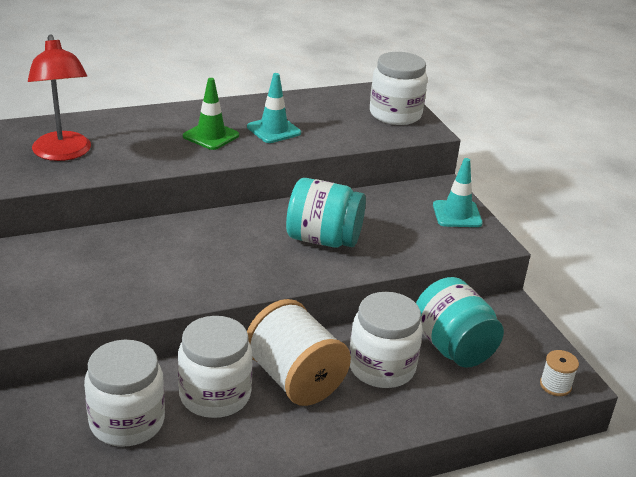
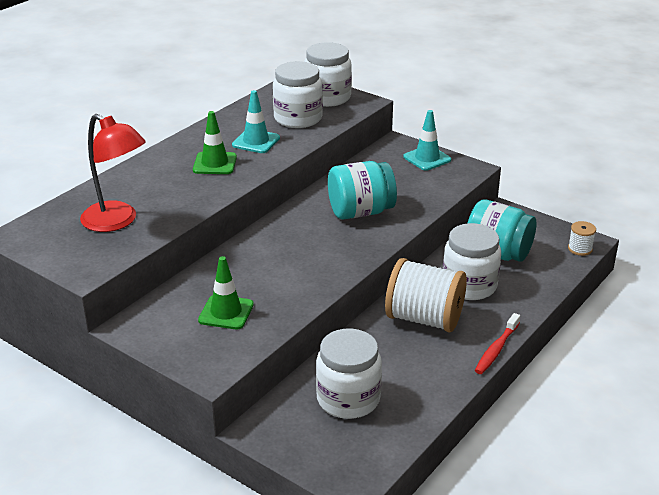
camera: 30 degrees left, 0 degrees up
(83, 279) = (226, 312): none -> green traffic cone
(215, 395) = (385, 354): white jar -> white jar (298, 118)
(332, 449) = (496, 349): none -> red toothbrush

